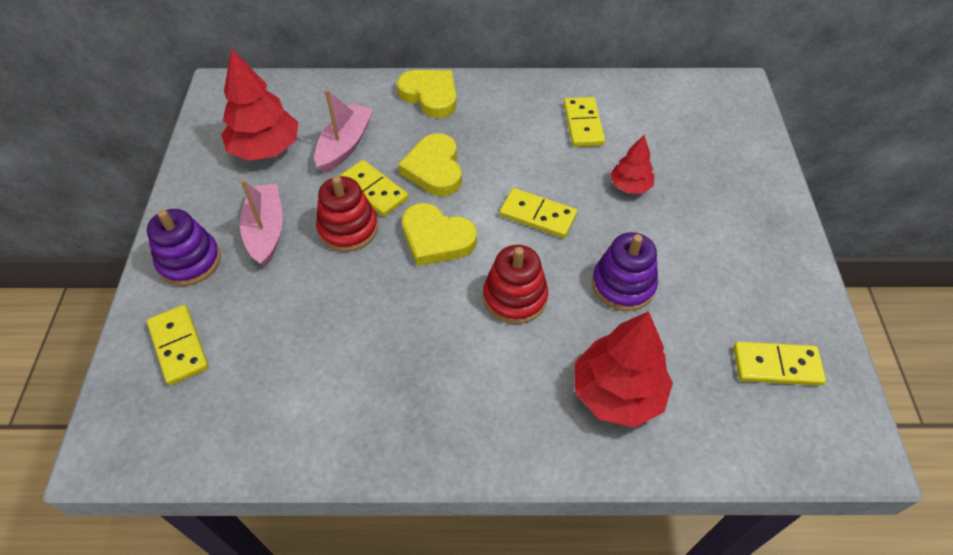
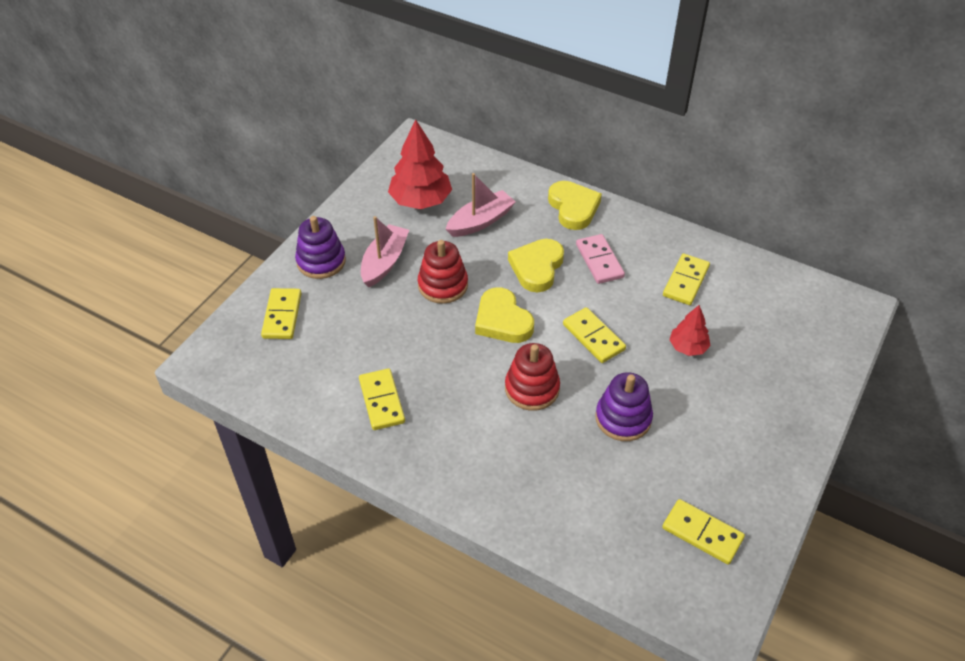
camera: 30 degrees right, 5 degrees down
(373, 190) = (479, 264): yellow domino -> yellow domino (381, 401)
(491, 137) = (599, 261): none -> pink domino
(617, 392) = (560, 489): red tree -> none

